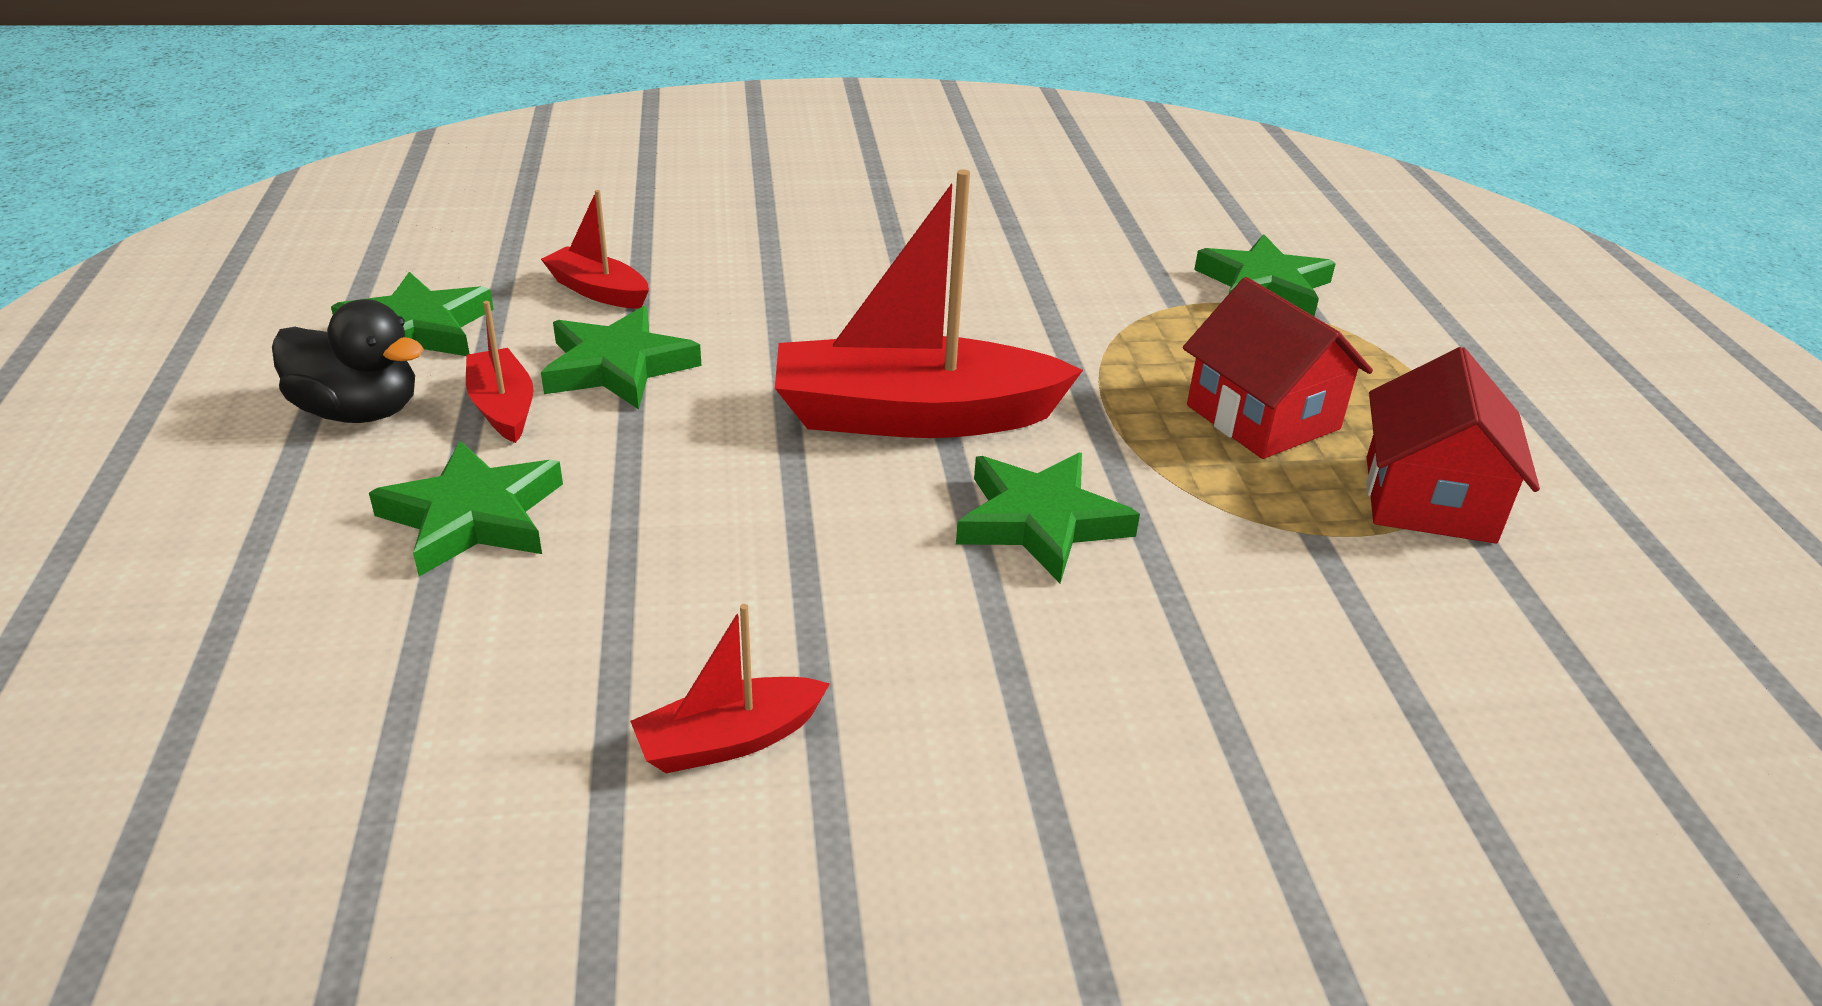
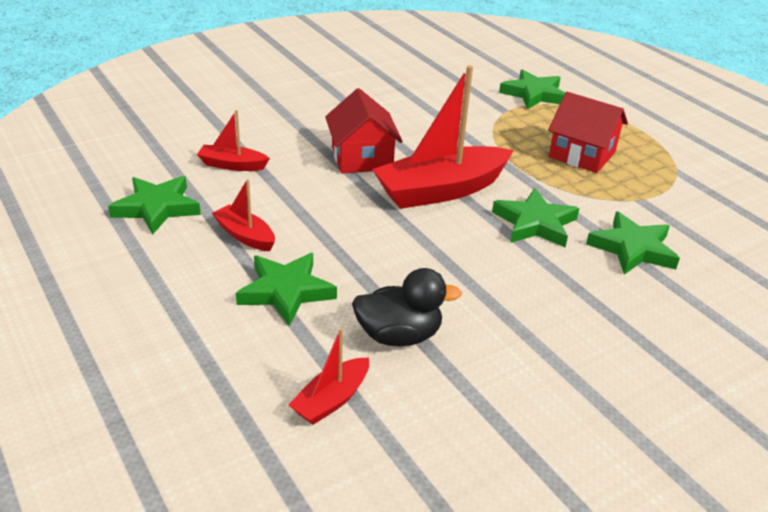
camera: 25 degrees left, 0 degrees up
(359, 412) = (172, 257): black duck -> black duck (399, 336)
(618, 366) = (282, 201): green star -> green star (632, 248)
(729, 740) = (496, 351): red boat -> red boat (332, 400)
(1429, 499) = (669, 173): red house -> red house (362, 158)

